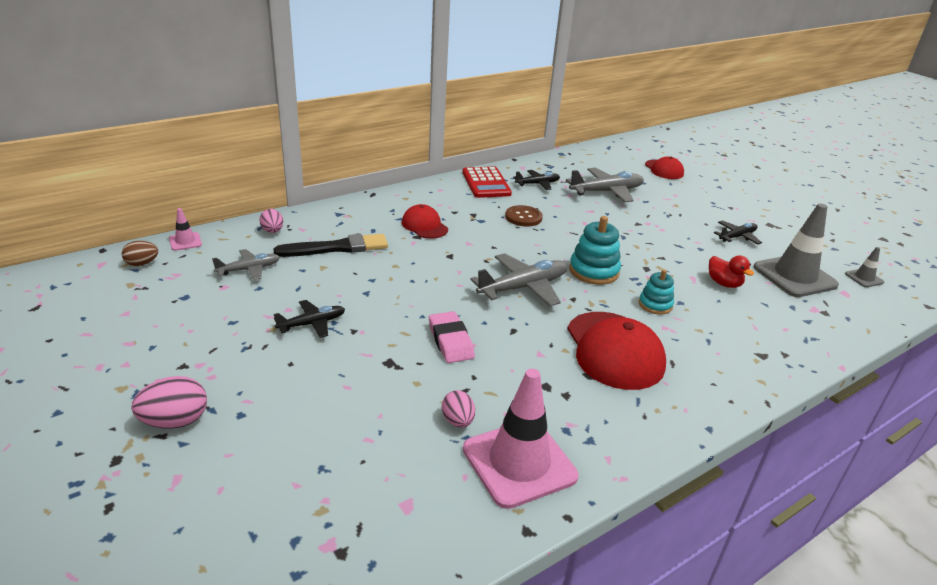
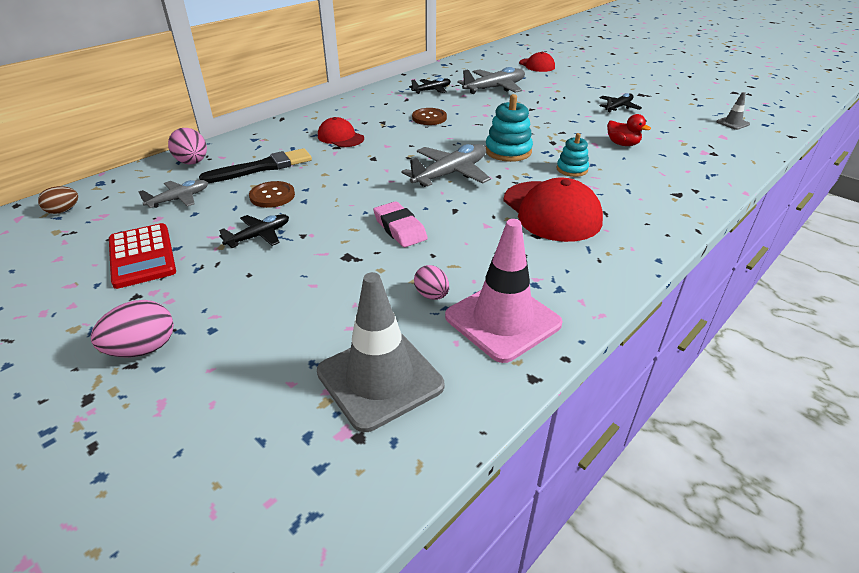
camera: 10 degrees left, 5 degrees up
(185, 241) = (104, 184): pink traffic cone -> none
(272, 231) = (192, 163): pink egg -> pink egg, size x1.52
(337, 282) = (272, 196): none -> brown button
(486, 183) = (385, 96): red calculator -> red calculator (142, 256)
(794, 276) = (677, 130): grey traffic cone -> grey traffic cone (380, 379)

